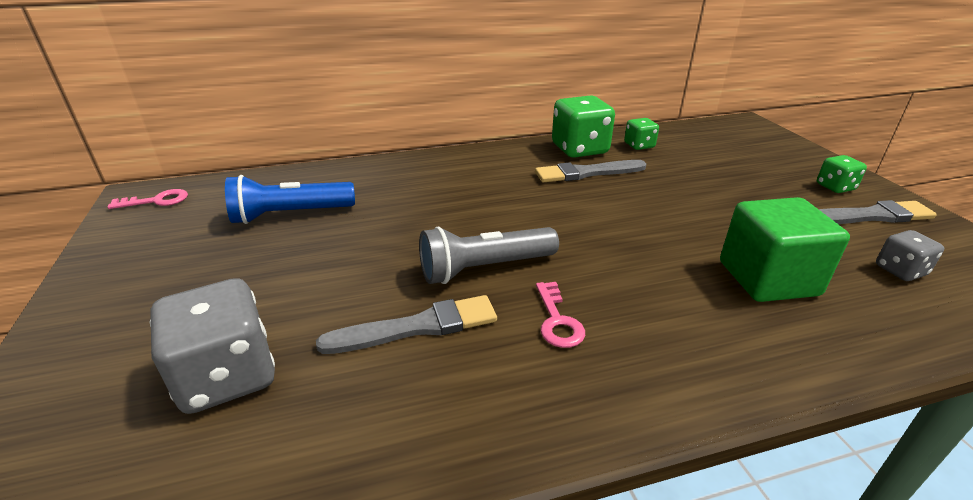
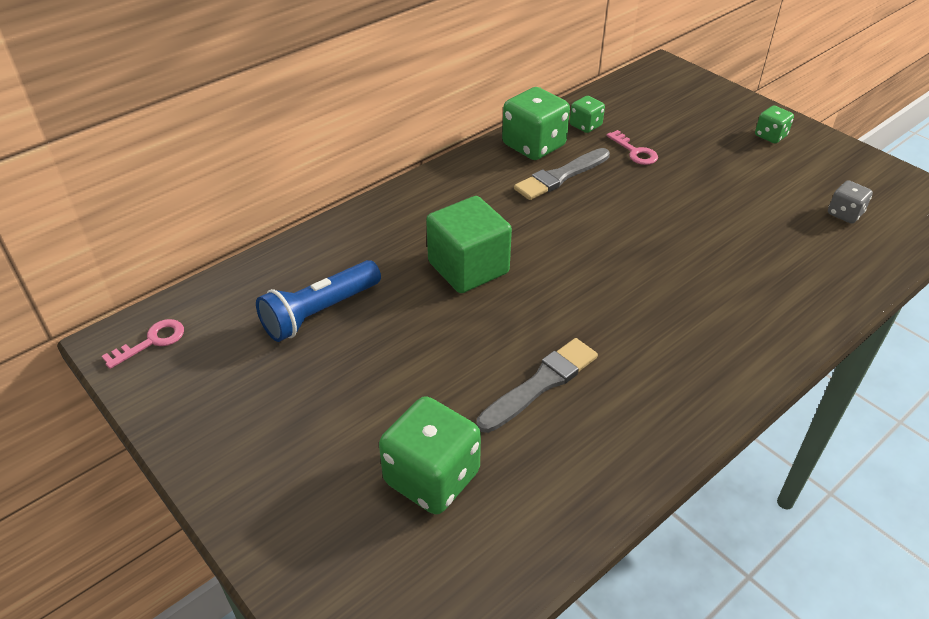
camera: 25 degrees left, 10 degrees up
(227, 376) = (432, 477): grey dice -> green dice
(484, 268) = (550, 312): grey flashlight -> none
(557, 321) = (639, 341): pink key -> pink key (635, 152)
(768, 278) = (762, 251): green cube -> green cube (468, 268)
(870, 216) = (807, 163): grey brush -> none

